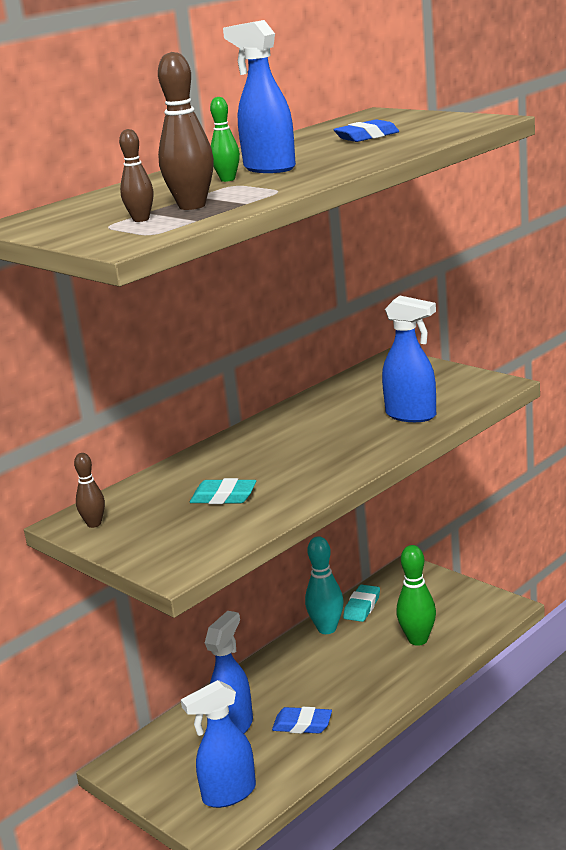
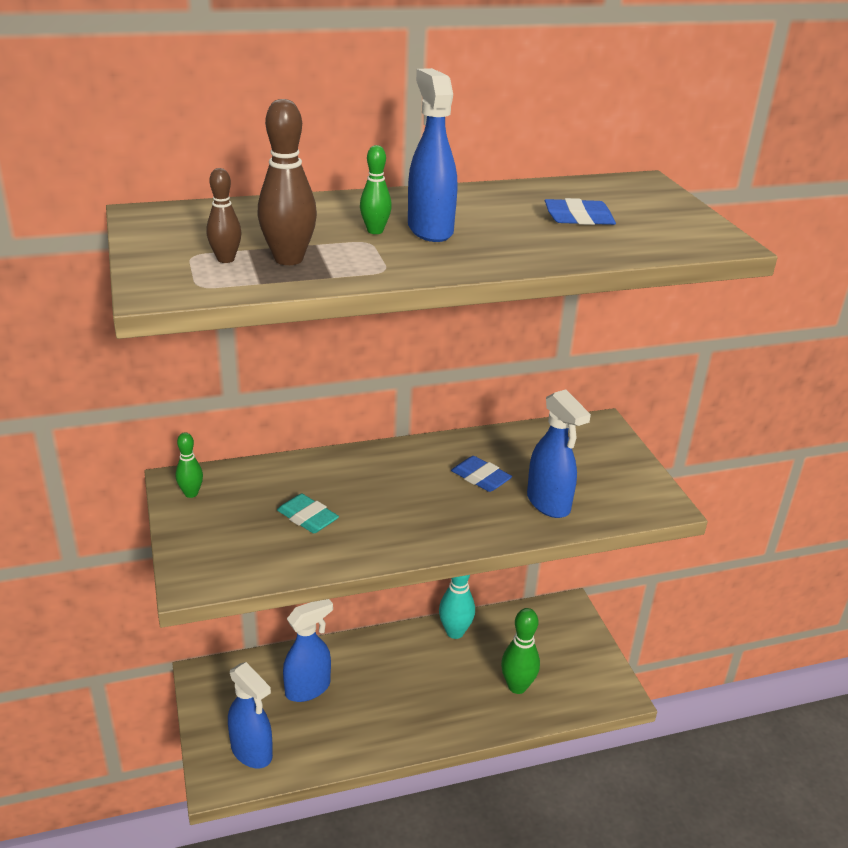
camera: 25 degrees right, 10 degrees up
(94, 524) = (191, 493): brown bowling pin -> green bowling pin
(228, 794) = (252, 752): blue spray bottle -> blue spray bottle turned 135 degrees counterclockwise
(302, 725) = (358, 718): blue eraser -> blue eraser (480, 478)
(362, 607) = (500, 625): turquoise eraser -> none

